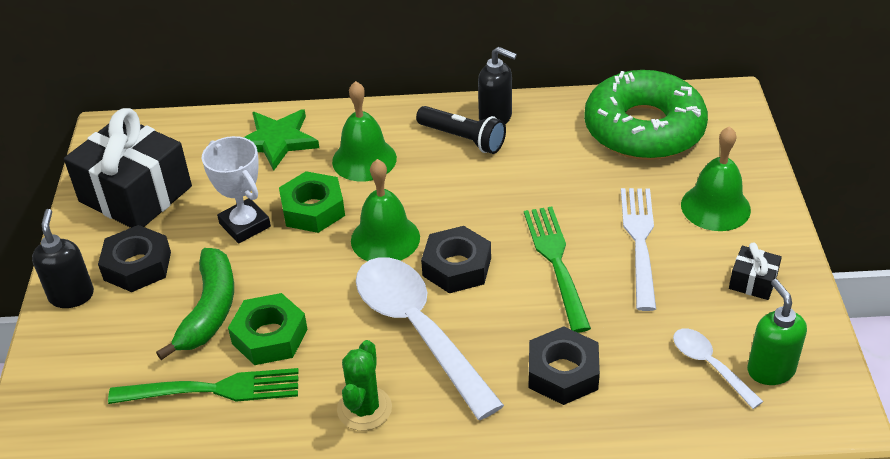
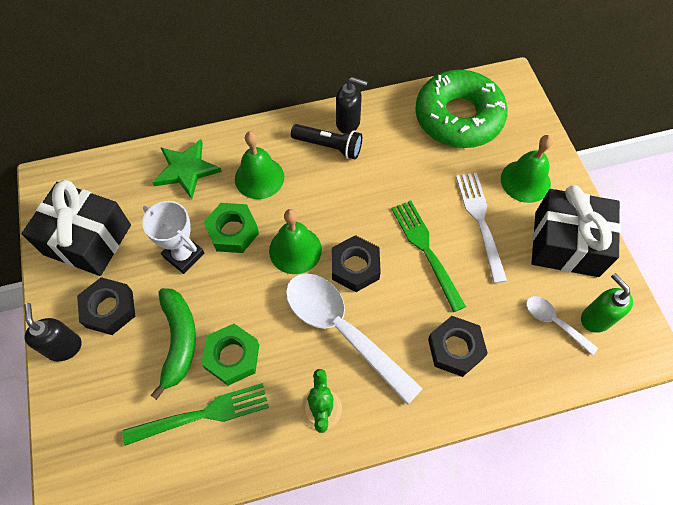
camera: 15 degrees left, 20 degrees up
(753, 282) = (566, 244): black gift -> black gift, size x2.32

